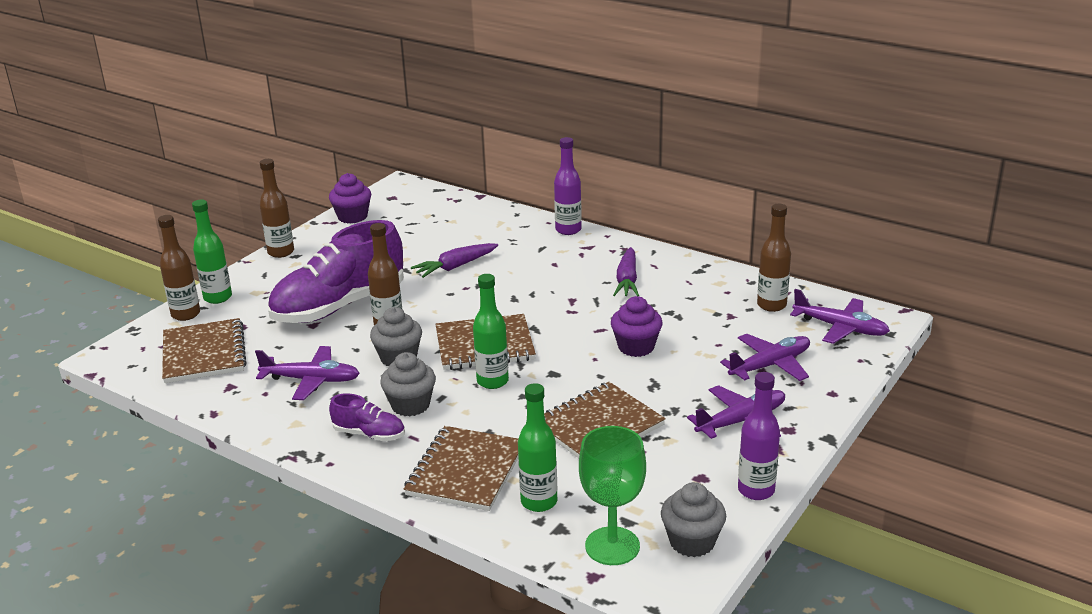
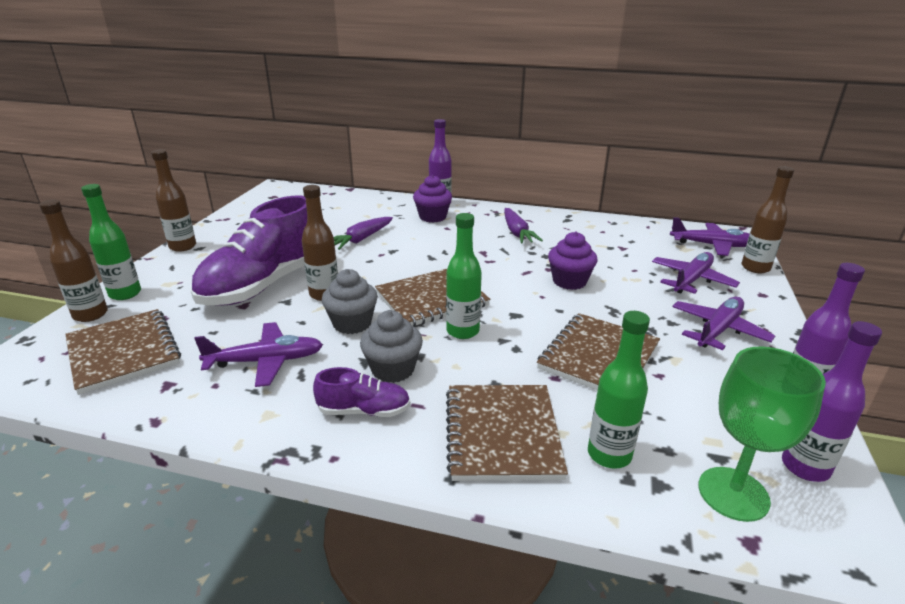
camera: 20 degrees left, 0 degrees up
(352, 217) = (243, 213): purple cupcake -> purple cupcake (432, 217)
(692, 542) = (805, 467): grey cupcake -> purple bottle
(771, 305) = (645, 236): brown bottle -> brown bottle (755, 268)

